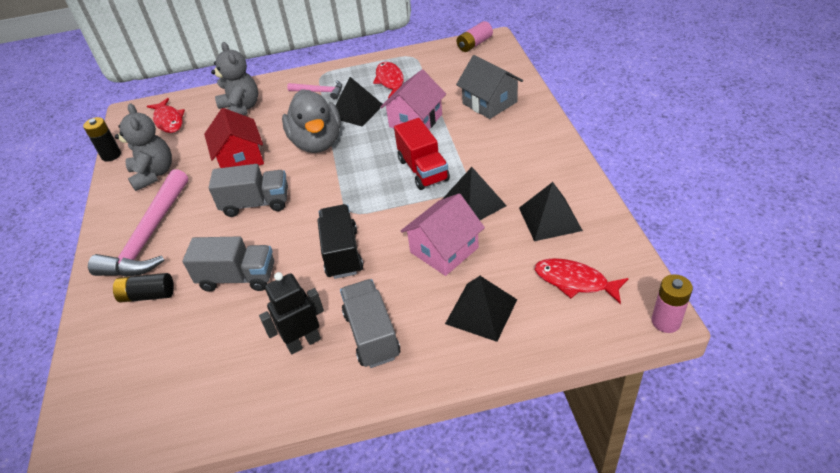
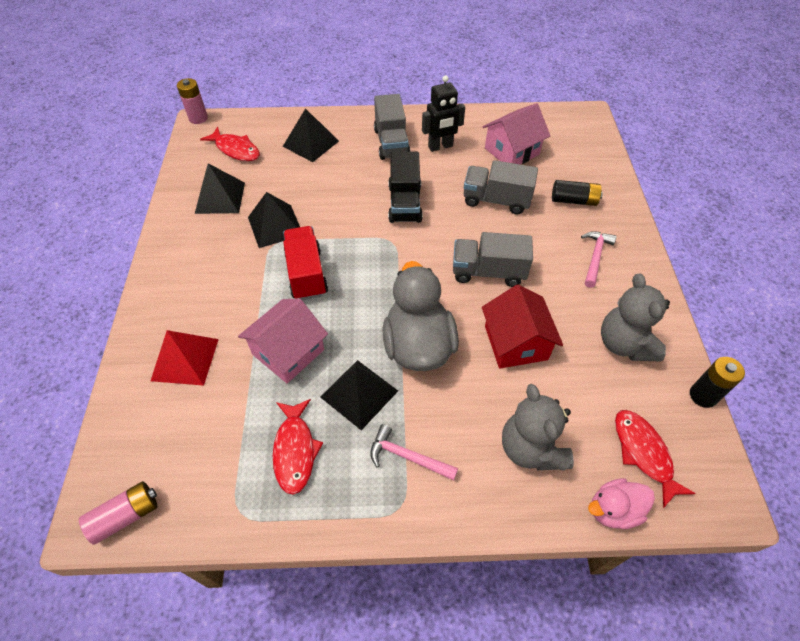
camera: 175 degrees left, 10 degrees up
(149, 236) = (595, 257): pink hammer -> pink hammer, size x0.50
(198, 96) = (613, 510): none -> pink duck
(444, 250) = (319, 189): pink house -> pink house (512, 151)
(489, 103) = (185, 359): grey house -> red pyramid

